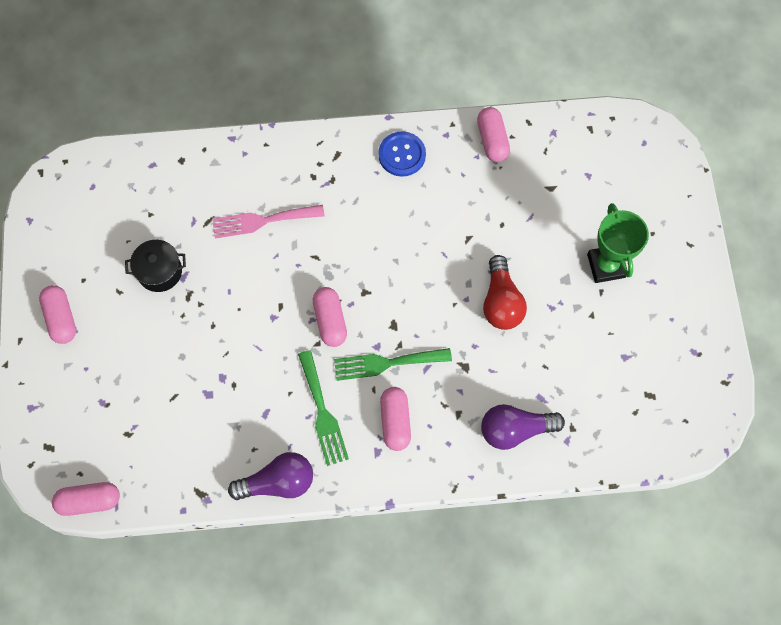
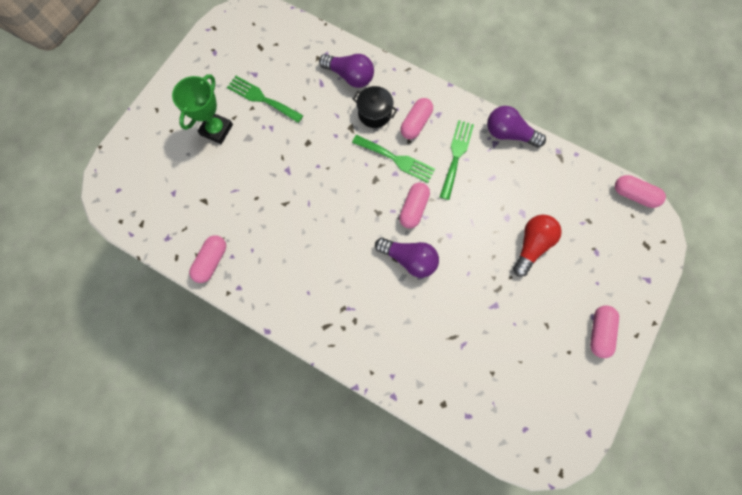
camera: 145 degrees left, 5 degrees up
(160, 271) = (509, 320): black pot -> black pot (374, 113)
(262, 221) = (413, 310): pink fork -> none
(299, 266) = (409, 259): none -> purple light bulb
(402, 155) = (281, 293): blue button -> none
(501, 302) = (298, 150): red light bulb -> red light bulb (531, 245)
(590, 333) = (262, 98): none -> green fork

